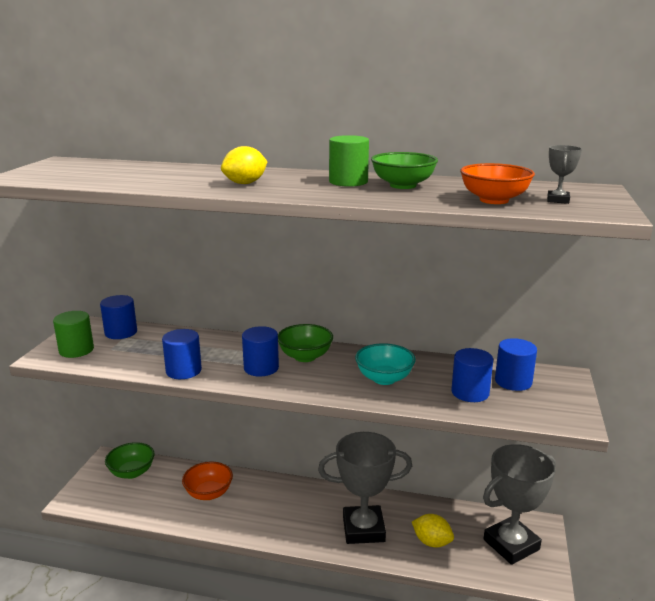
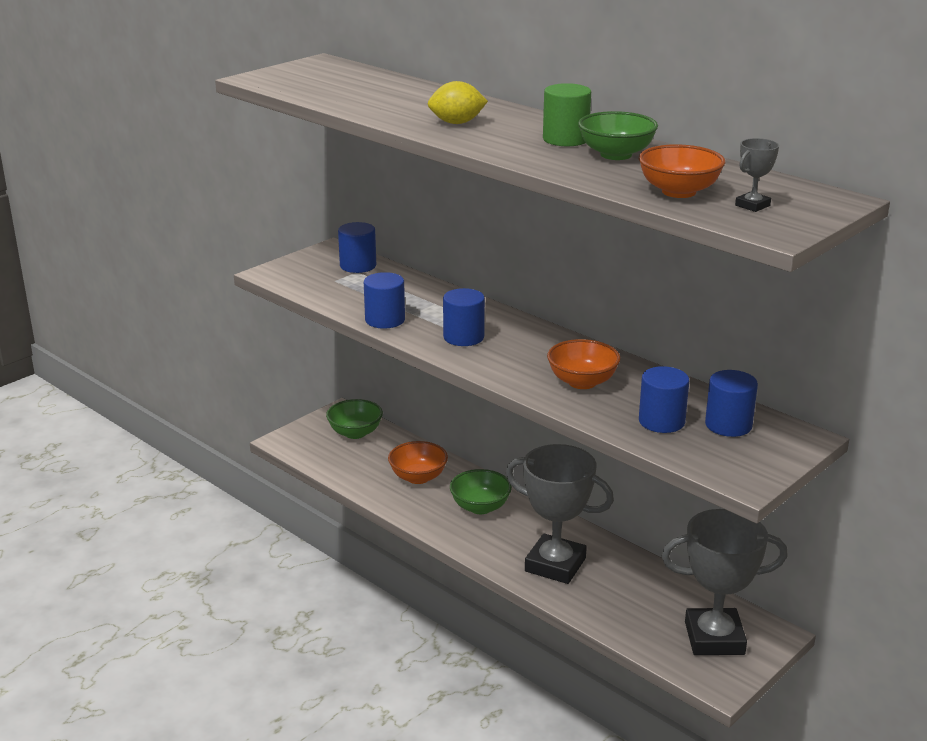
camera: 30 degrees right, 5 degrees up
(76, 350) = (302, 274): green cylinder -> none
(305, 356) = (521, 338): green bowl -> green bowl (480, 507)
(384, 378) = (582, 382): turquoise bowl -> orange bowl
(432, 542) = (621, 603): yellow lemon -> none

